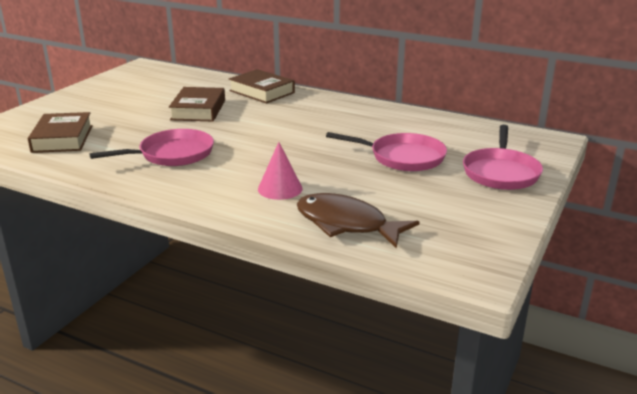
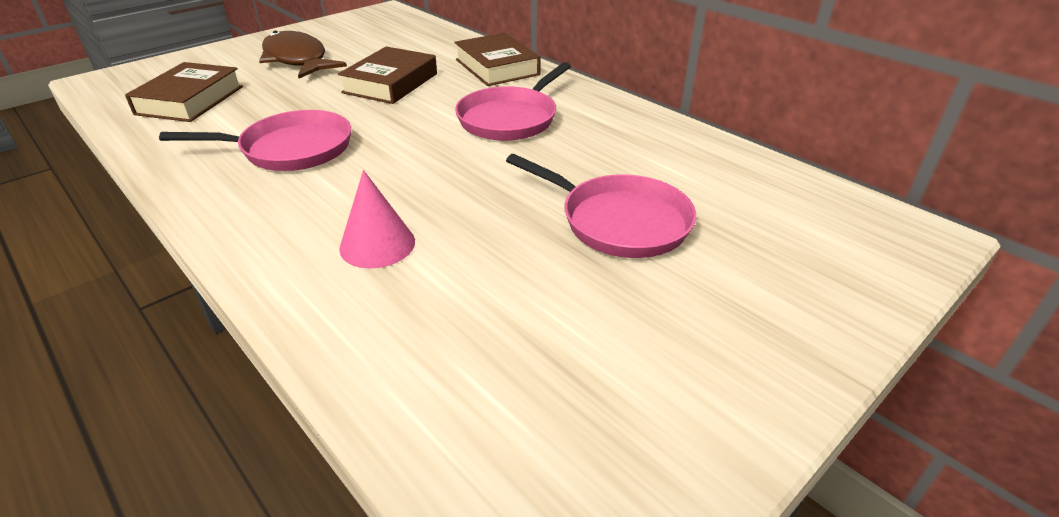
camera: 20 degrees right, 10 degrees up
(347, 224) = (418, 351): brown fish -> brown fish (297, 60)
(500, 172) = (779, 293): pink pan -> pink pan (510, 118)

